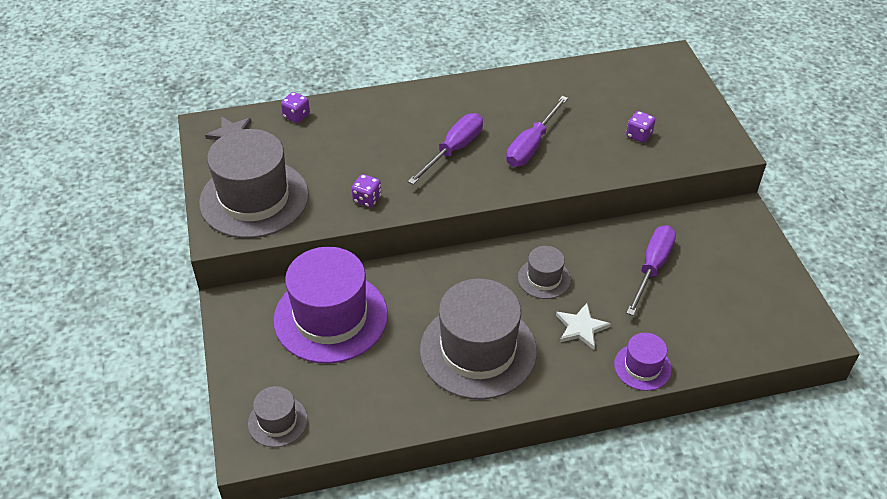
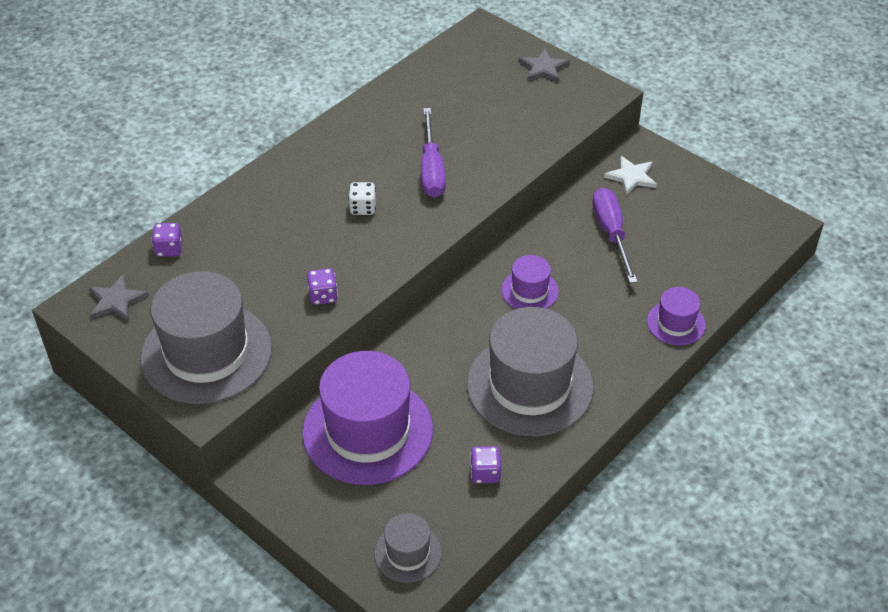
camera: 35 degrees left, 0 degrees up
(454, 150) = (363, 208): purple screwdriver -> white dice
(544, 278) = (529, 291): grey hat -> purple hat
(581, 327) = (598, 317): white star -> white star (631, 177)
(639, 135) = (518, 115): purple dice -> purple dice (485, 473)
(694, 108) = (543, 68): none -> grey star

